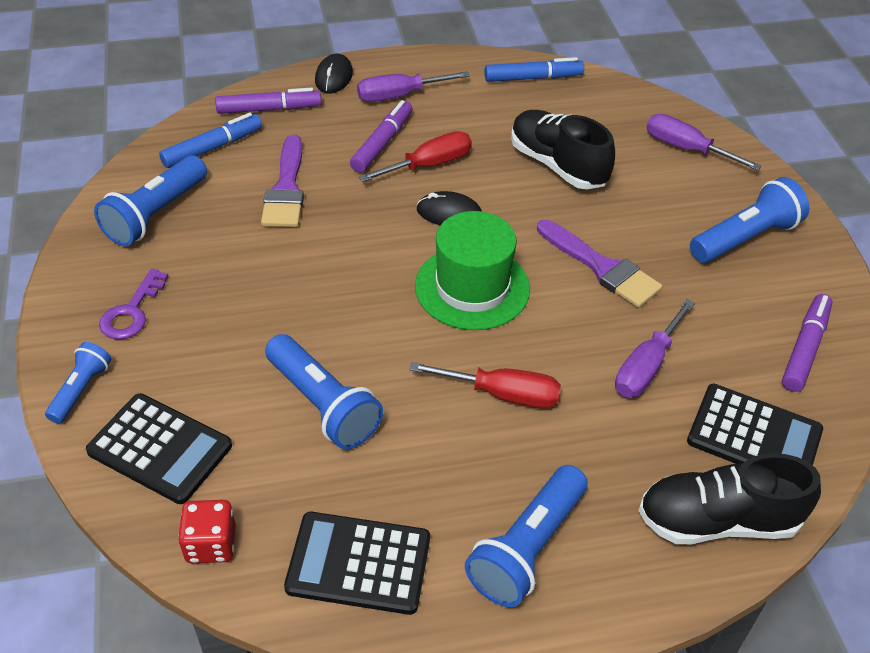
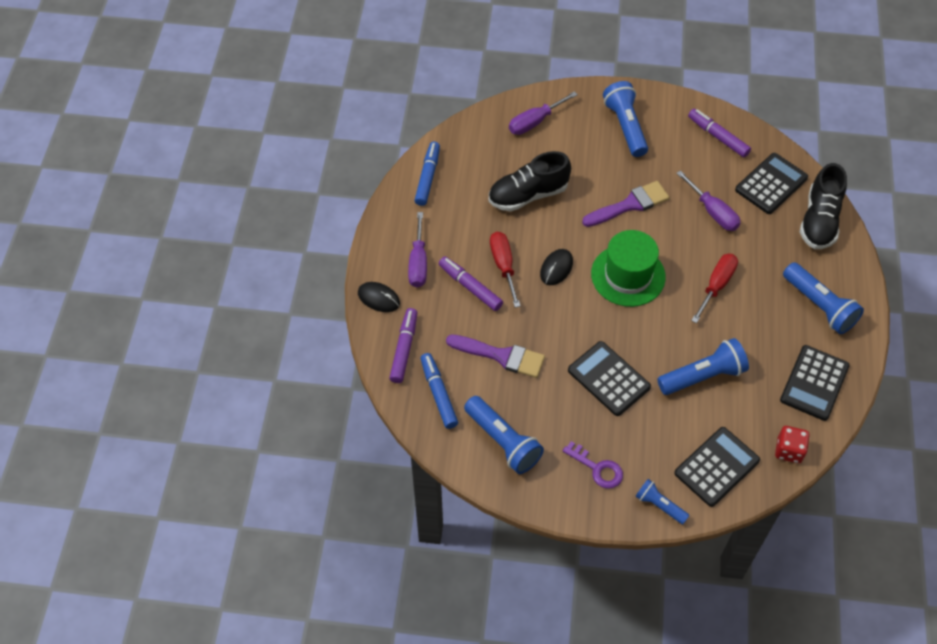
camera: 70 degrees left, 10 degrees up
(283, 297) = (608, 379): none -> black calculator

